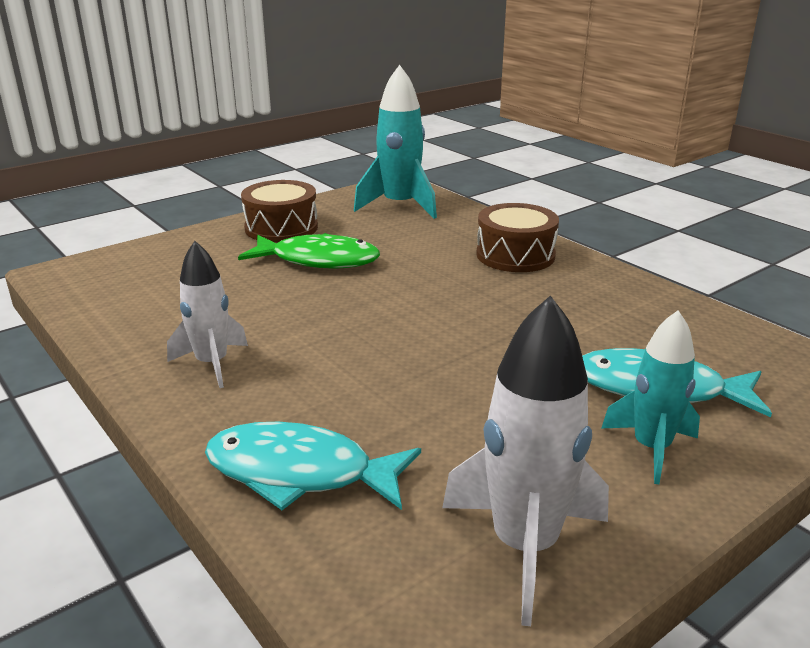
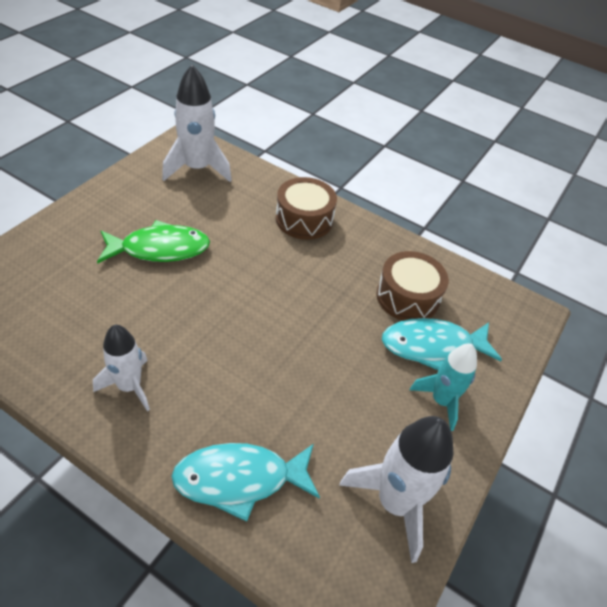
camera: 25 degrees left, 20 degrees up
(281, 228) = (111, 211): brown drum -> brown drum (407, 297)
(400, 206) = (197, 168): turquoise rocket -> white rocket

